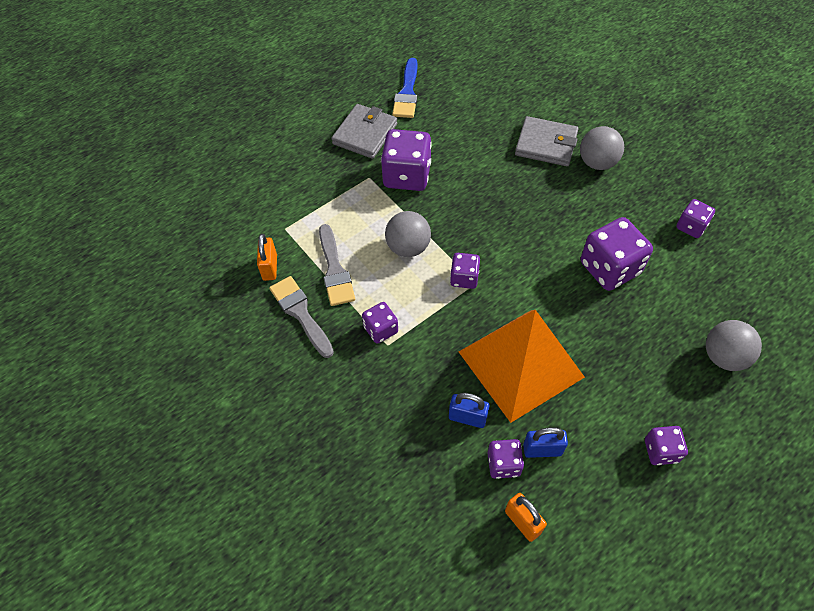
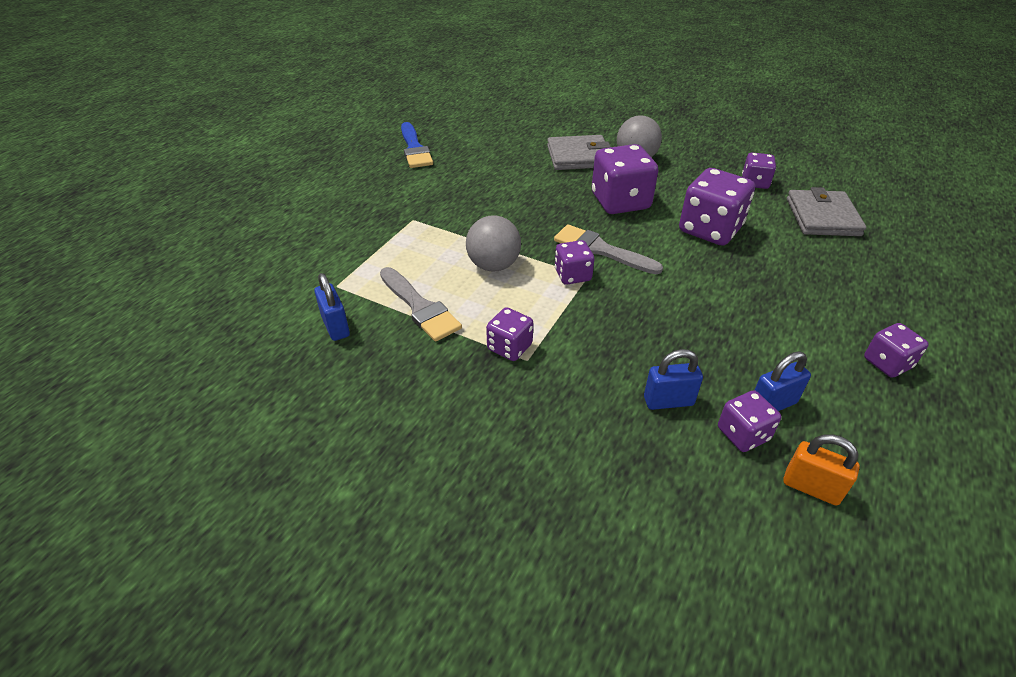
camera: 25 degrees left, 15 degrees down
(270, 267) = (336, 326): orange padlock -> blue padlock
(300, 313) = (400, 360): grey brush -> grey brush (601, 250)
(365, 134) = (388, 187): grey wallet -> grey wallet (822, 217)
(407, 175) = (454, 209): purple dice -> purple dice (620, 202)
(521, 364) = (687, 332): orange pyramid -> none
(724, 356) = (869, 267): grey ball -> none

